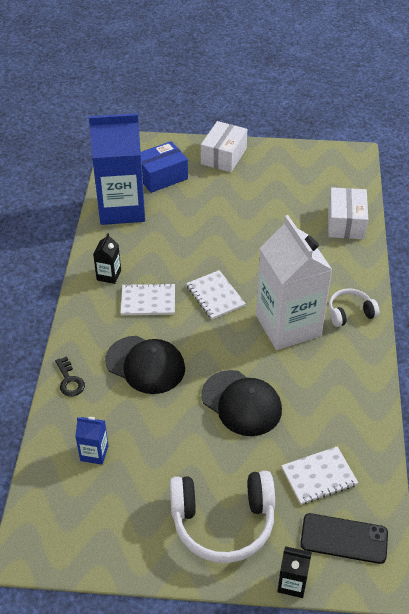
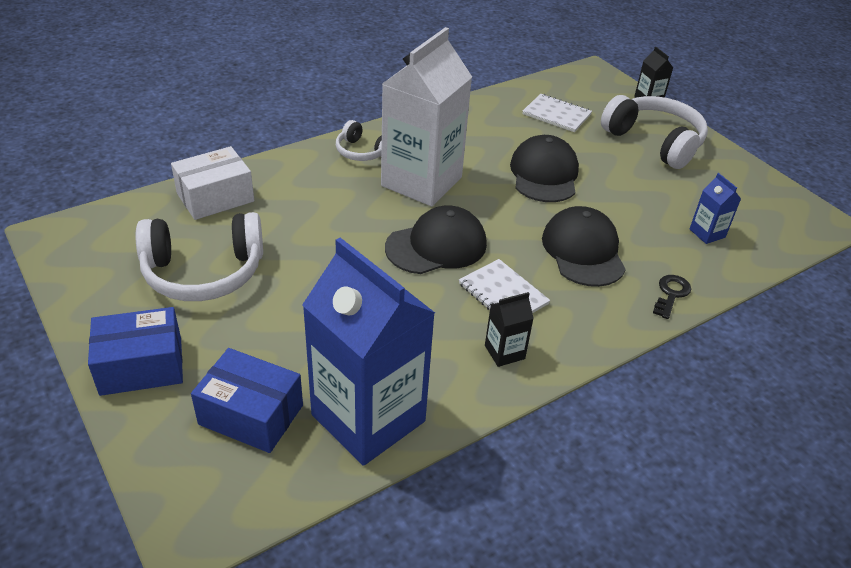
camera: 130 degrees left, 5 degrees down
(215, 296) = (436, 246): white notebook -> black cap
(223, 156) = (141, 366): white box -> blue box
(275, 195) = (204, 272): none -> white headphones
(344, 538) = (588, 91): black phone -> none

